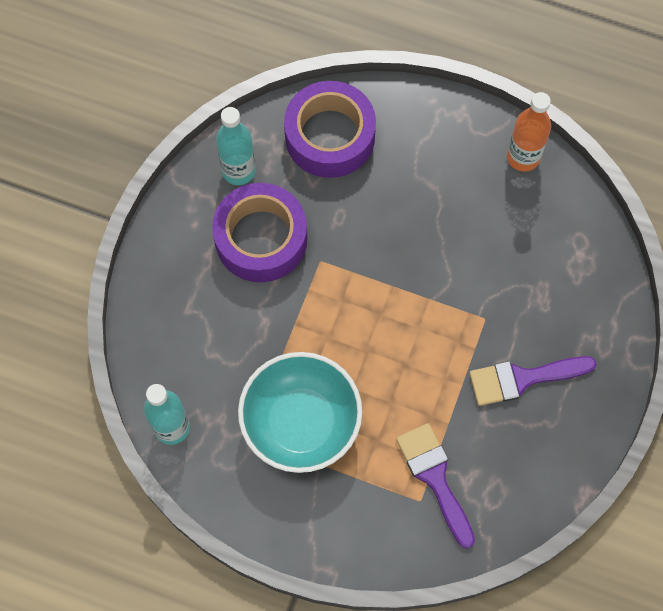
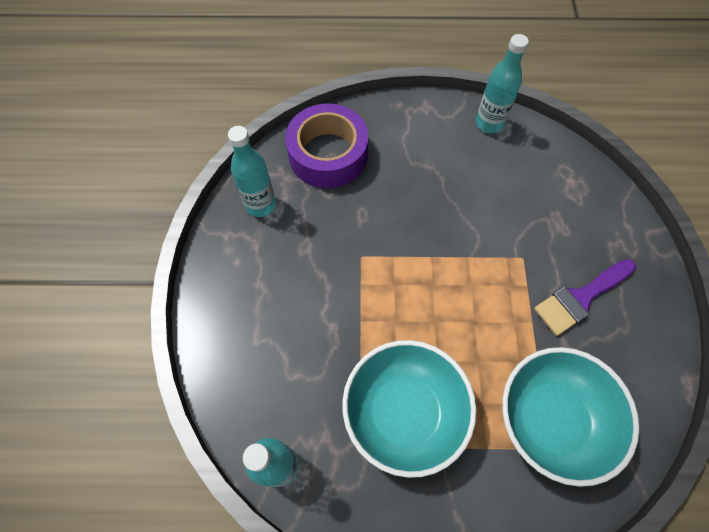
camera: 20 degrees left, 5 degrees down
(261, 239) = (301, 254): purple tape -> none
(434, 478) = (551, 420): purple brush -> turquoise bowl
(523, 157) = (489, 123): orange bottle -> turquoise bottle

